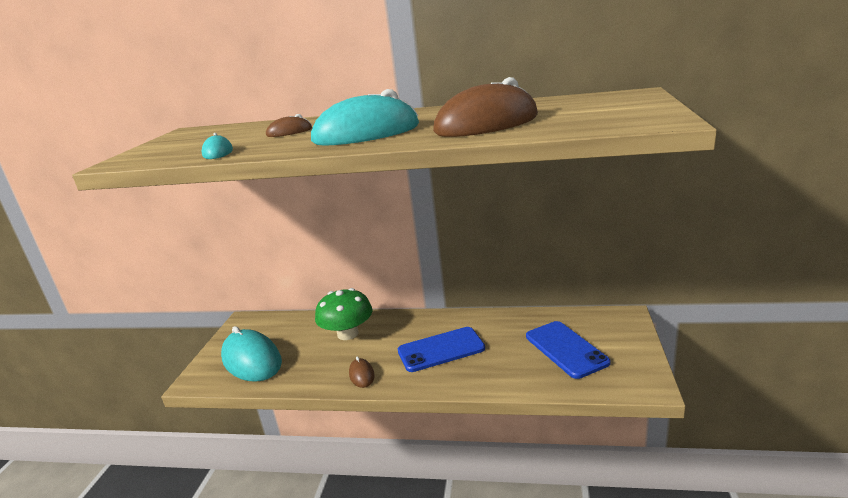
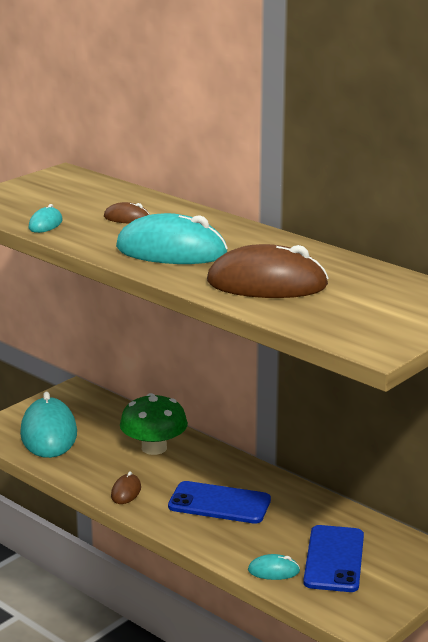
camera: 30 degrees right, 0 degrees up
(540, 379) = (273, 571): none -> turquoise mouse

